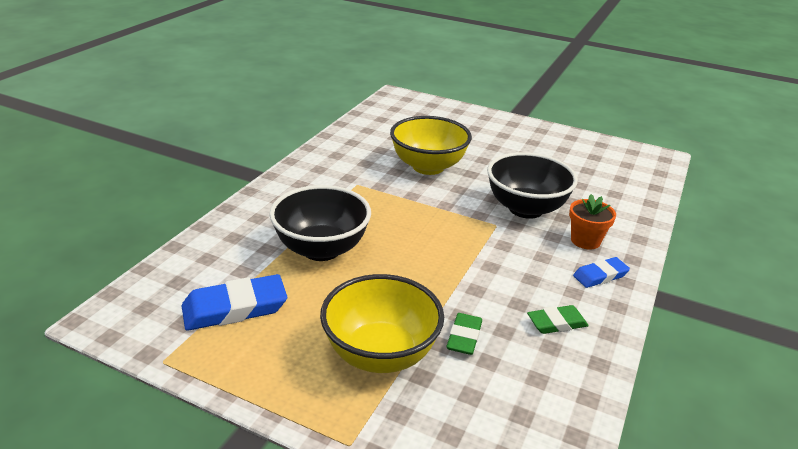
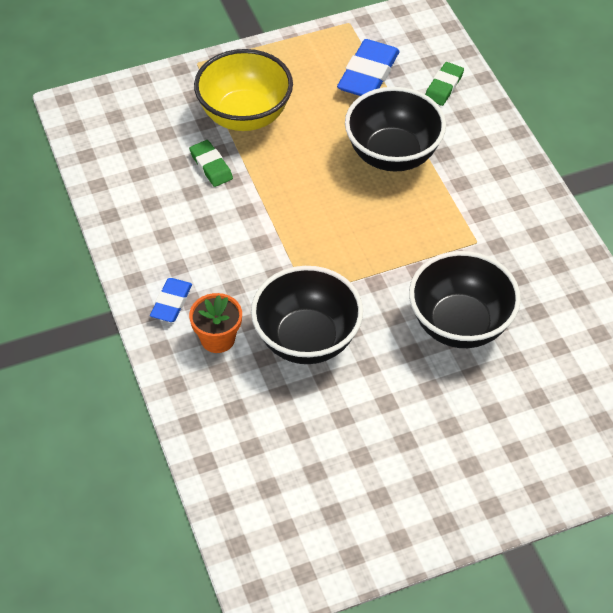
camera: 135 degrees right, 20 degrees up
(428, 167) = (460, 324): yellow bowl -> black bowl
(557, 323) = (163, 226): green eraser -> green eraser (443, 86)

